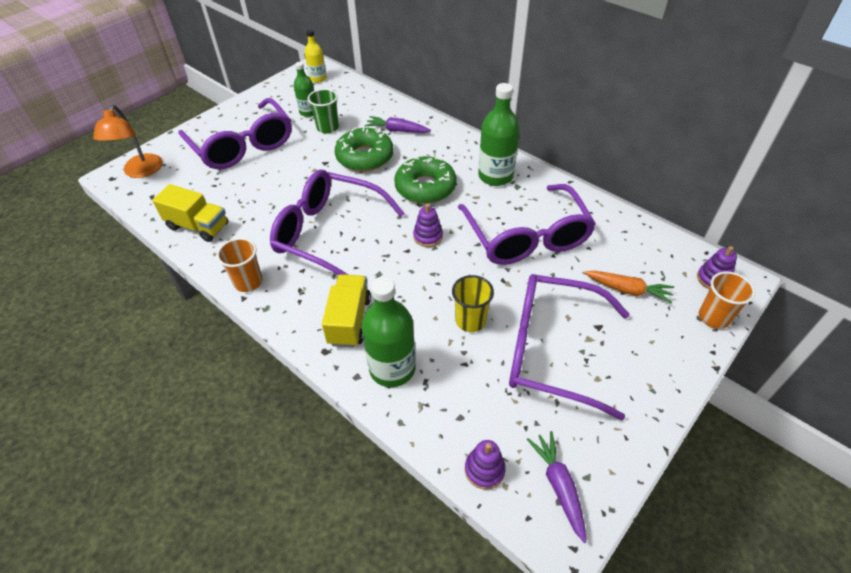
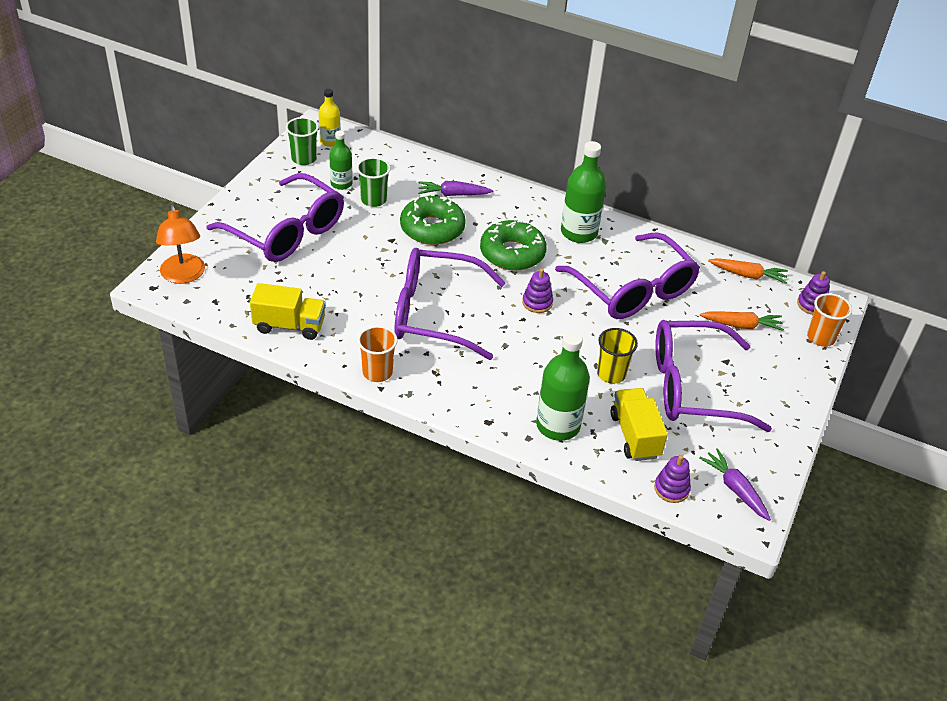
camera: 20 degrees left, 5 degrees down
(290, 90) = (304, 159): none -> green cup
(349, 320) = (498, 392): yellow truck -> yellow truck (635, 435)
(650, 238) = (747, 275): none -> orange carrot

